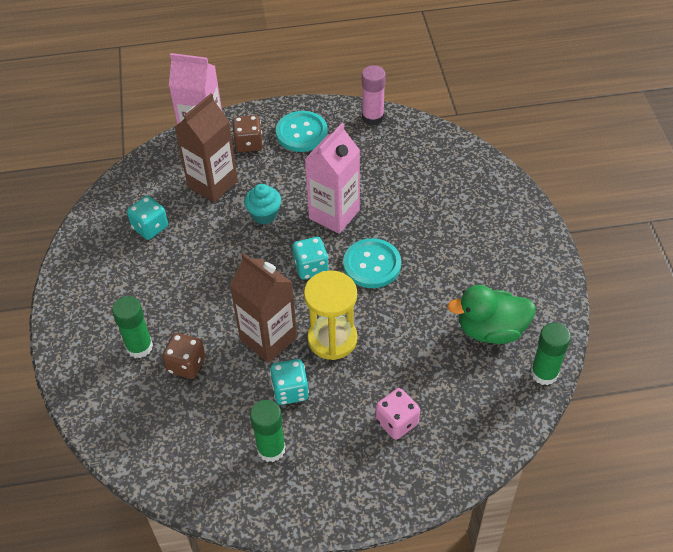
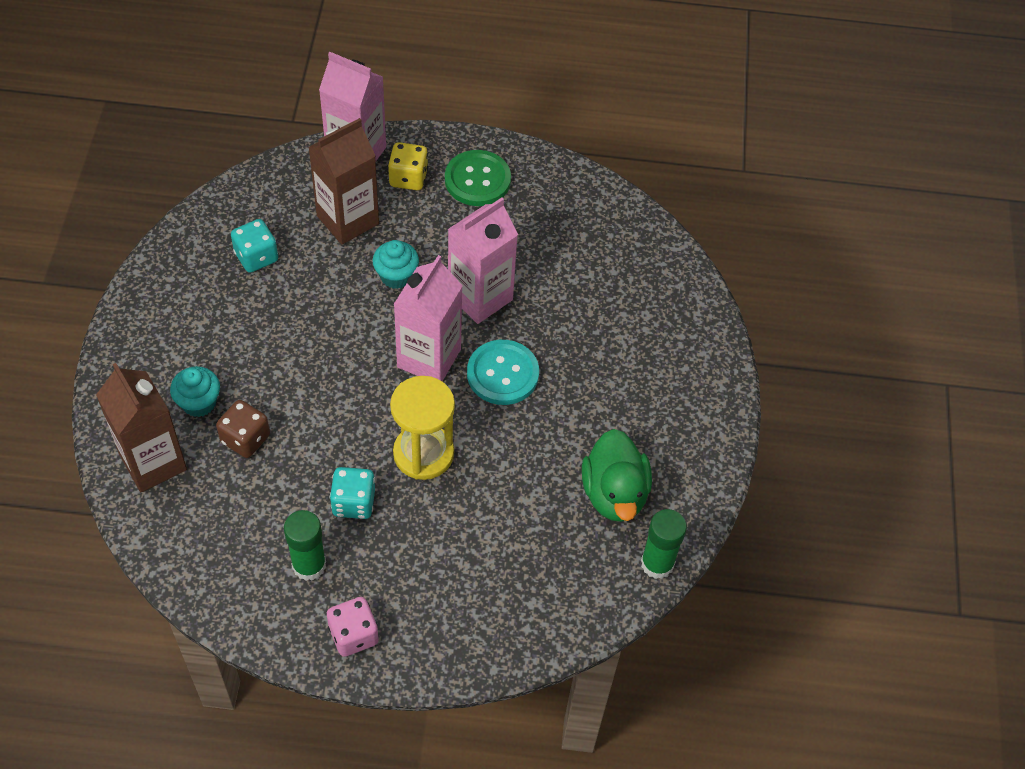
camera: 10 degrees right, 5 degrees up
(139, 347) = (199, 403): green glue stick -> turquoise cupcake
(249, 144) = (408, 178): brown dice -> yellow dice
(268, 339) = (349, 433): brown carton -> brown carton (153, 462)
(301, 133) = (477, 180): turquoise button -> green button
(311, 267) = (429, 358): turquoise dice -> pink carton
(372, 117) = (572, 181): pink glue stick -> none
(397, 422) = (463, 573): pink dice -> pink dice (353, 635)
(491, 330) = (614, 493): green duck -> green duck turned 105 degrees counterclockwise

